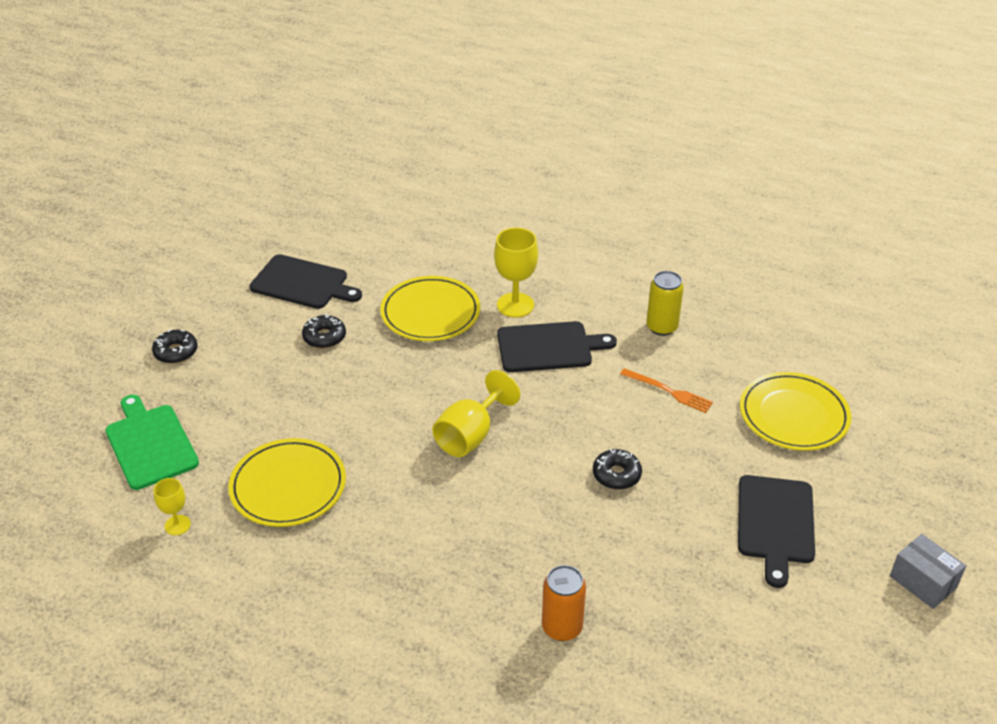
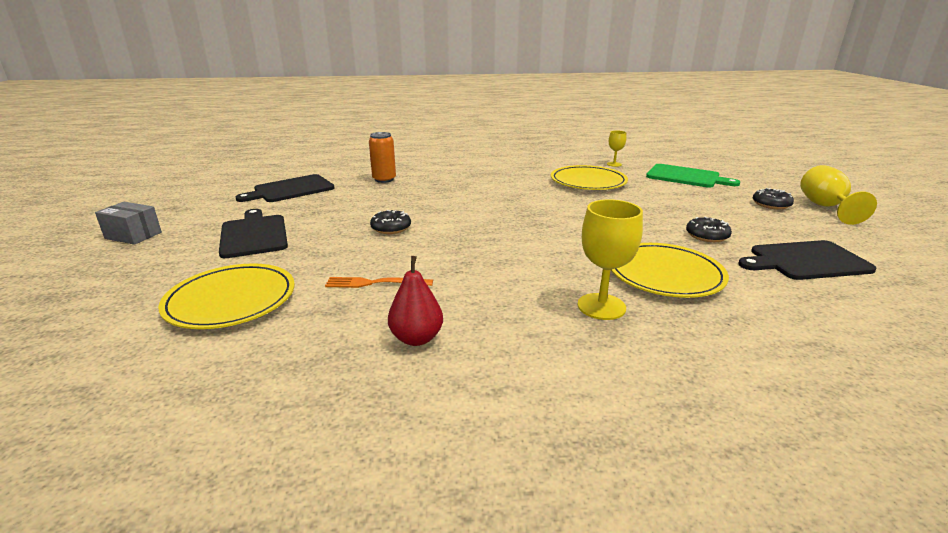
camera: 150 degrees right, 15 degrees down
(470, 435) = (516, 219): yellow goblet -> yellow goblet (825, 207)
(548, 347) = (522, 282): black cutting board -> black cutting board (291, 189)
(662, 327) = (416, 338): yellow can -> red pear

